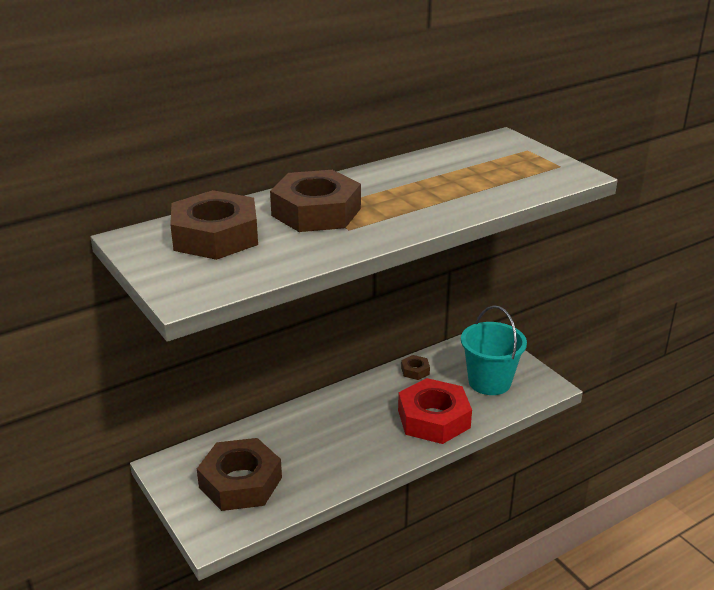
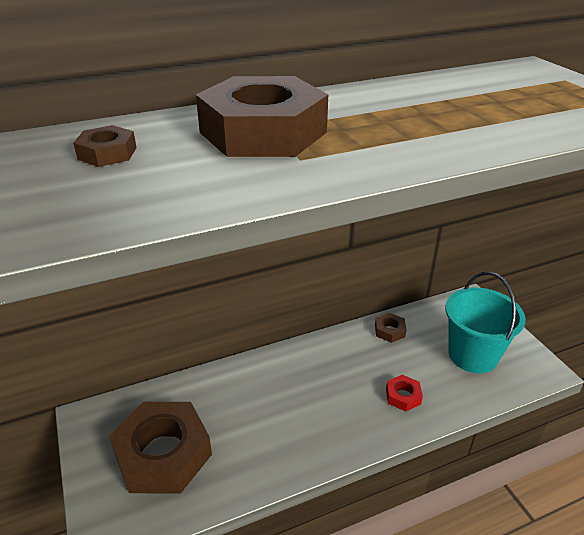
camera: 10 degrees right, 5 degrees up
(215, 236) = (107, 153): brown nut -> brown nut, size x0.43
(433, 419) = (403, 396): red nut -> red nut, size x0.43

